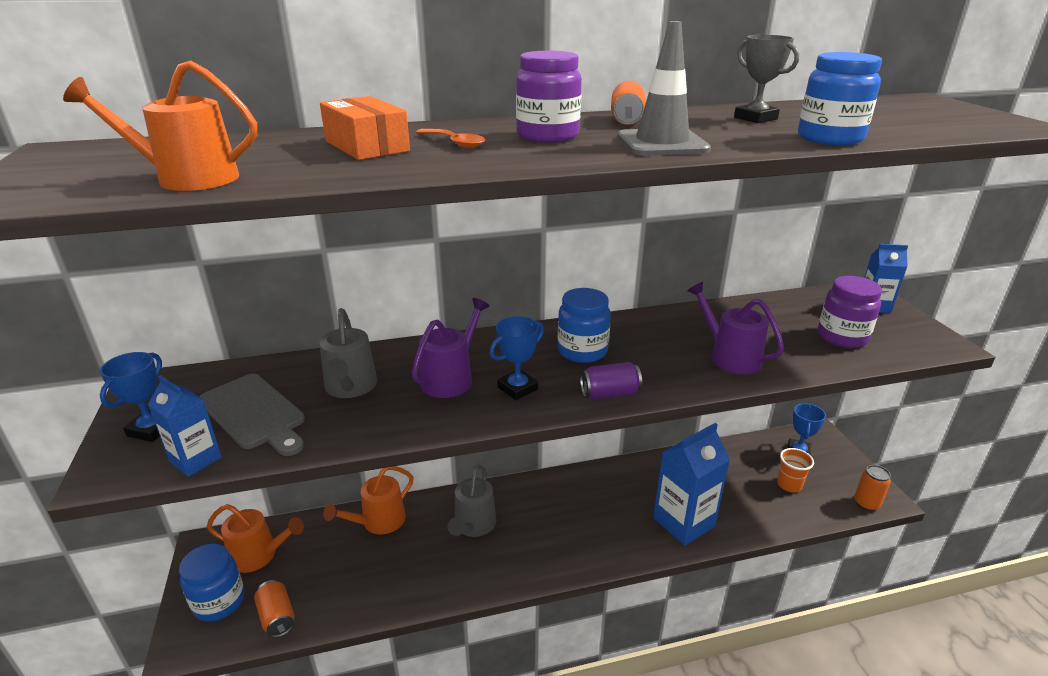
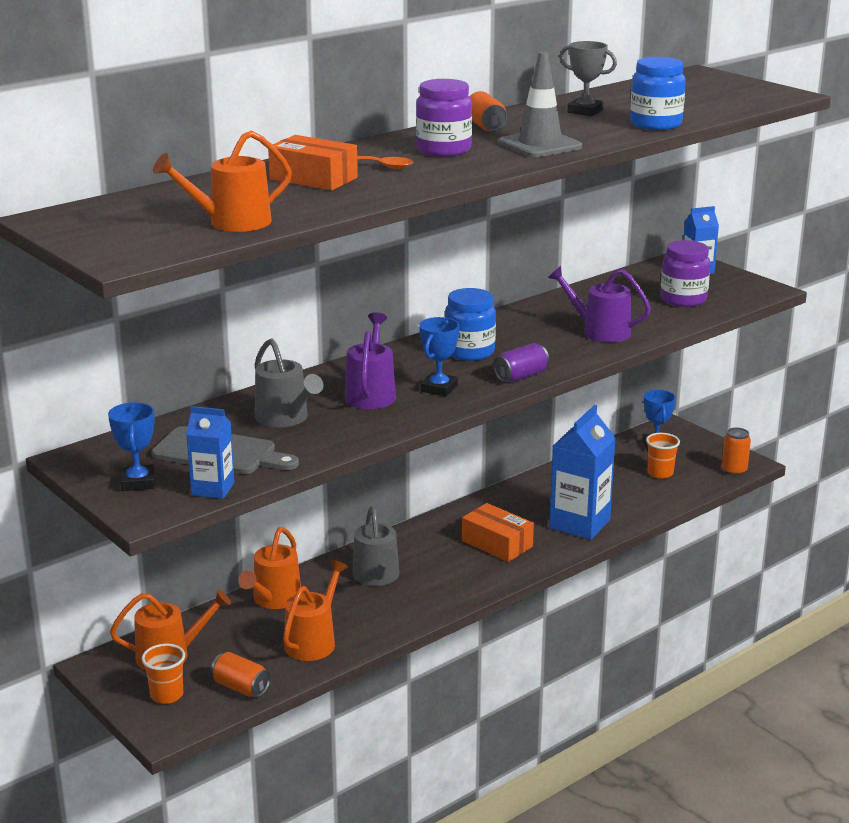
camera: 25 degrees left, 5 degrees down
(219, 601) = (167, 695): blue jar -> orange cup
(372, 583) = (313, 641): none -> orange watering can
(596, 521) = (497, 544): none -> orange box

